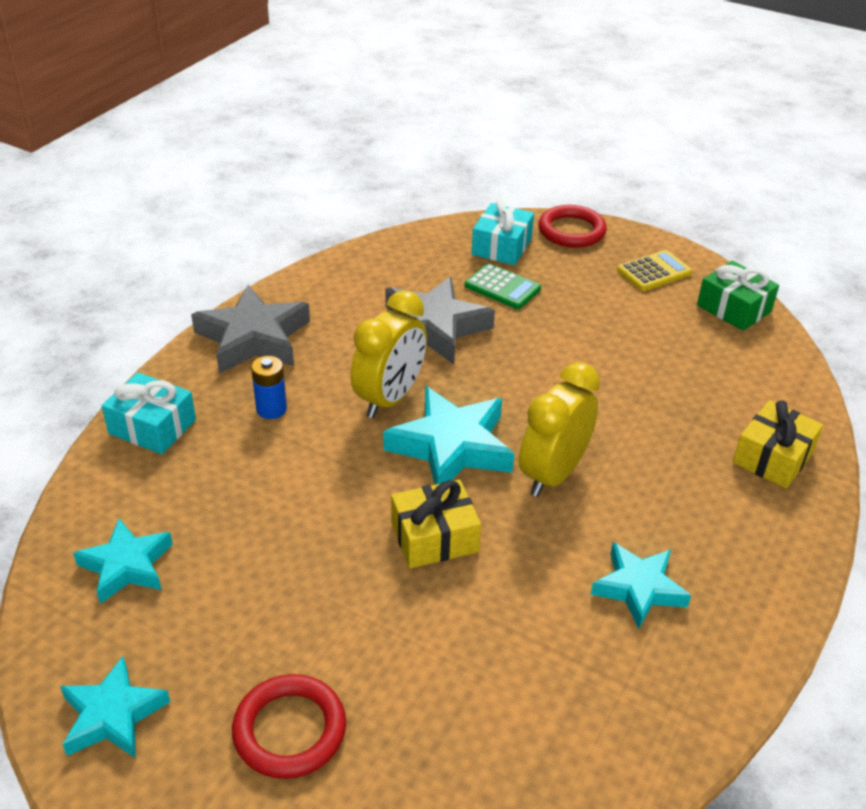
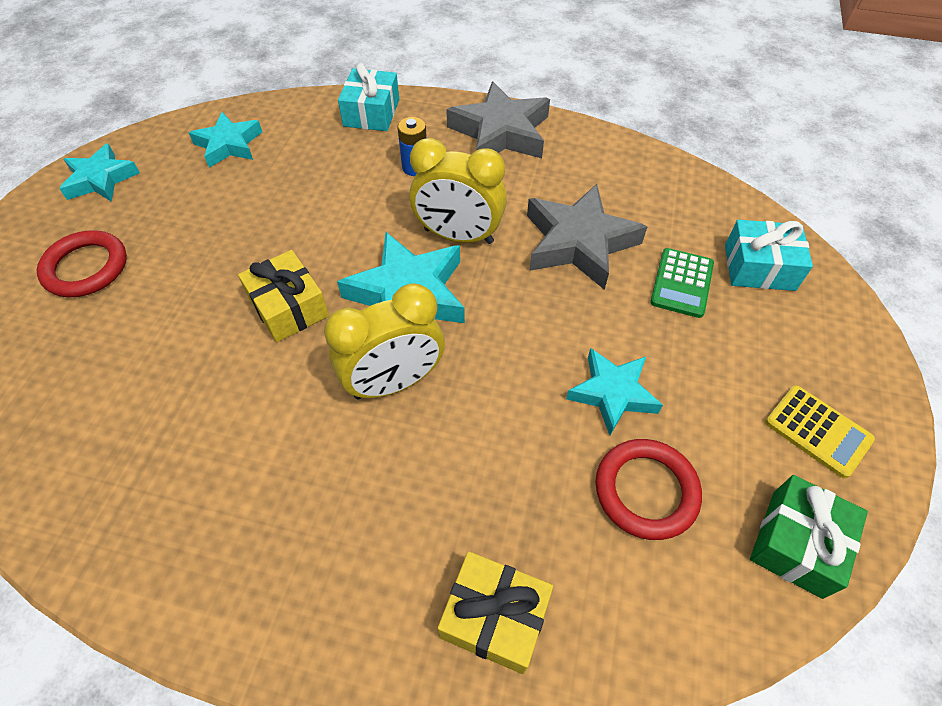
camera: 75 degrees right, 15 degrees up
(553, 474) = (394, 382): yellow clock -> yellow clock turned 135 degrees clockwise
(571, 231) = (843, 327): red ring -> red ring (646, 491)
(638, 588) = (249, 484): turquoise star -> turquoise star (612, 393)

